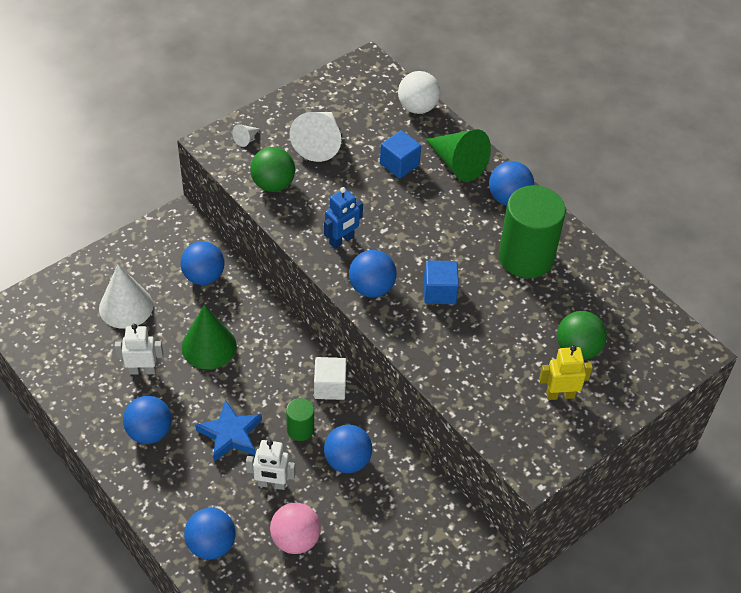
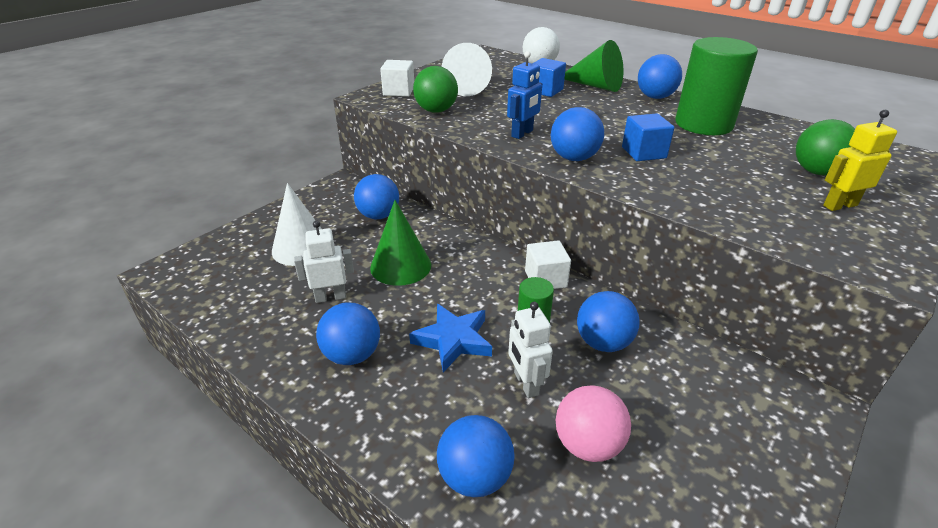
camera: 10 degrees left, 15 degrees down
(246, 139) = (399, 91): white cone -> white cube
(272, 484) = (525, 384): white robot -> white robot turned 75 degrees clockwise

